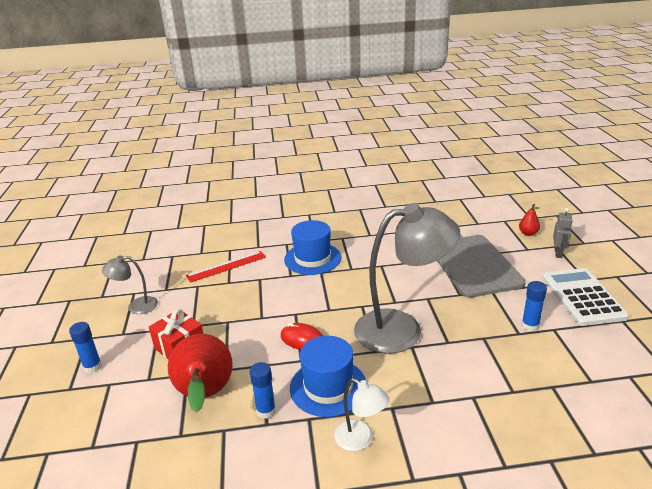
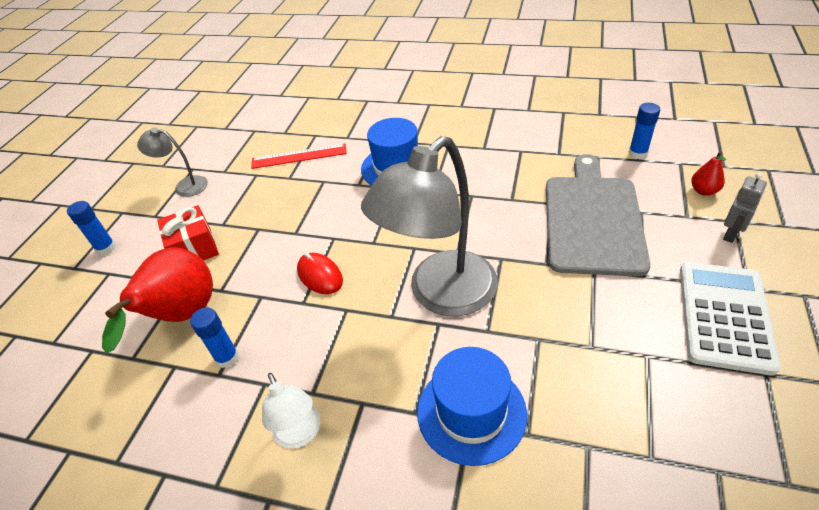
camera: 25 degrees right, 15 degrees up
(328, 387) = (309, 349): blue hat -> blue hat (471, 412)
(402, 329) = (441, 295): grey lamp -> grey lamp turned 120 degrees clockwise
(530, 326) = (614, 340): blue glue stick -> blue glue stick (637, 154)

